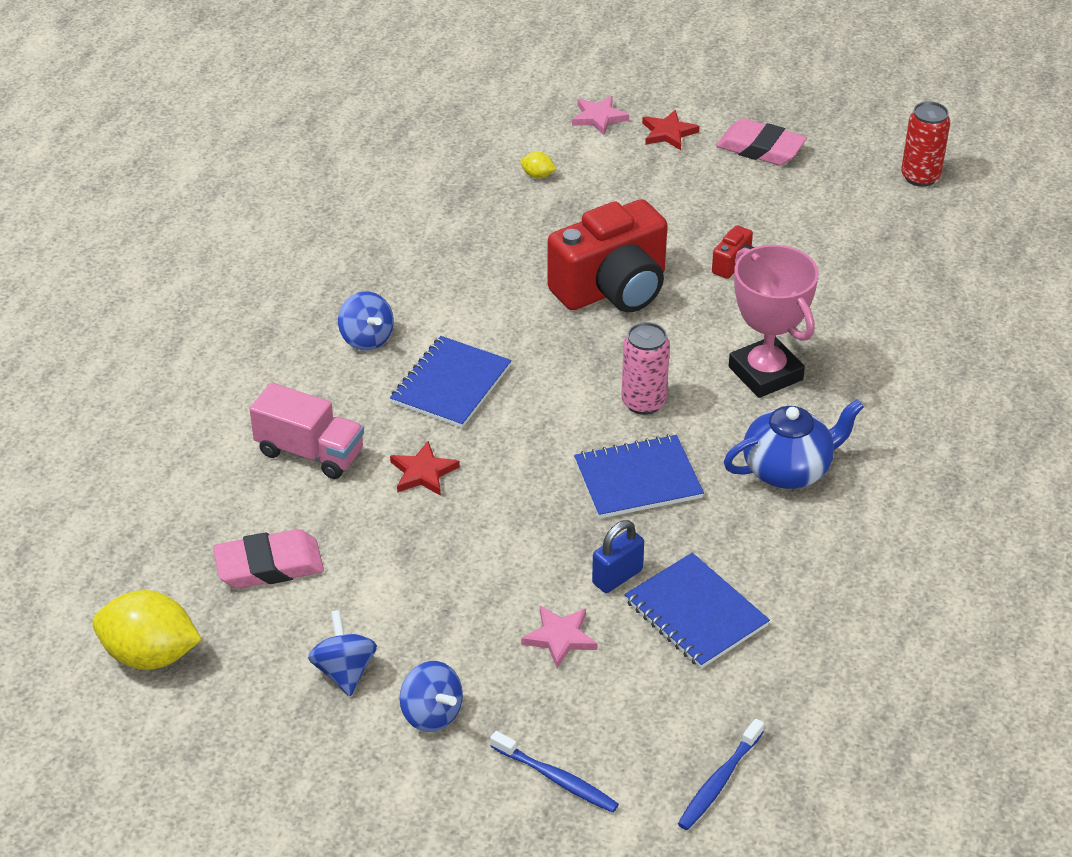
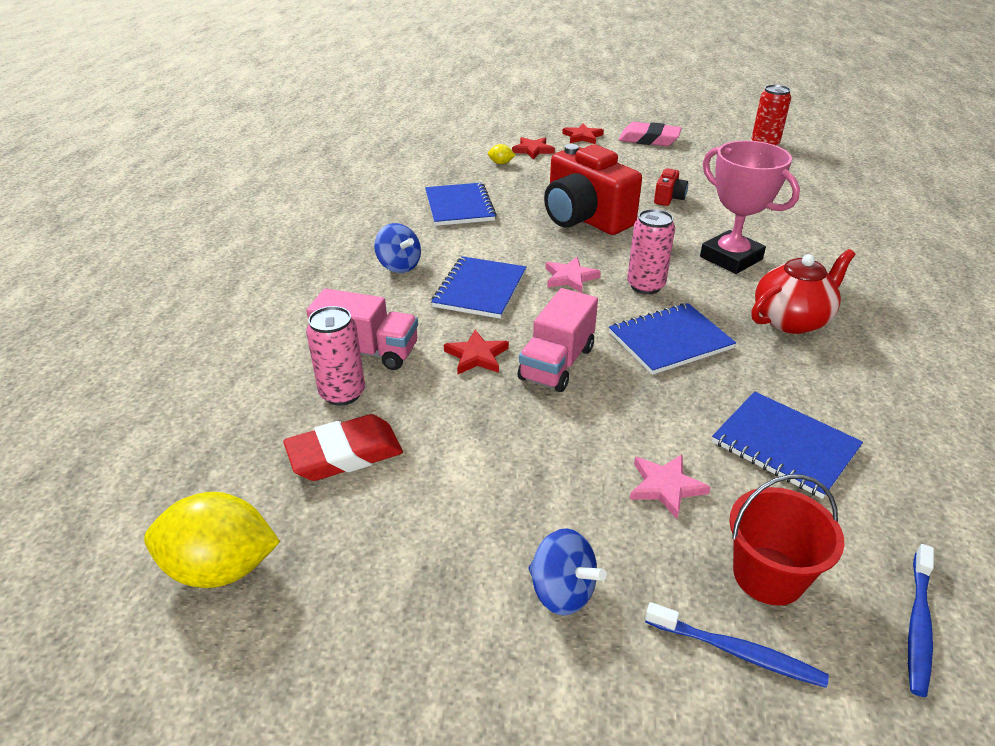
camera: 10 degrees left, 5 degrees down
(269, 565) = (345, 454): pink eraser -> red eraser
(276, 499) = (342, 393): none -> pink can
(344, 671) = (449, 555): blue spinning top -> none
(461, 250) = (459, 206): none -> blue notebook
(504, 492) = (557, 363): none -> pink truck
(589, 154) = (533, 150): none -> red star
(598, 117) = (531, 133): pink star -> pink star (570, 278)
(612, 289) = (584, 219): red camera -> red camera turned 90 degrees clockwise
(614, 726) = (768, 575): none -> red bucket
(617, 577) = (693, 422): blue padlock -> none
(788, 470) = (791, 320): blue teapot -> red teapot

